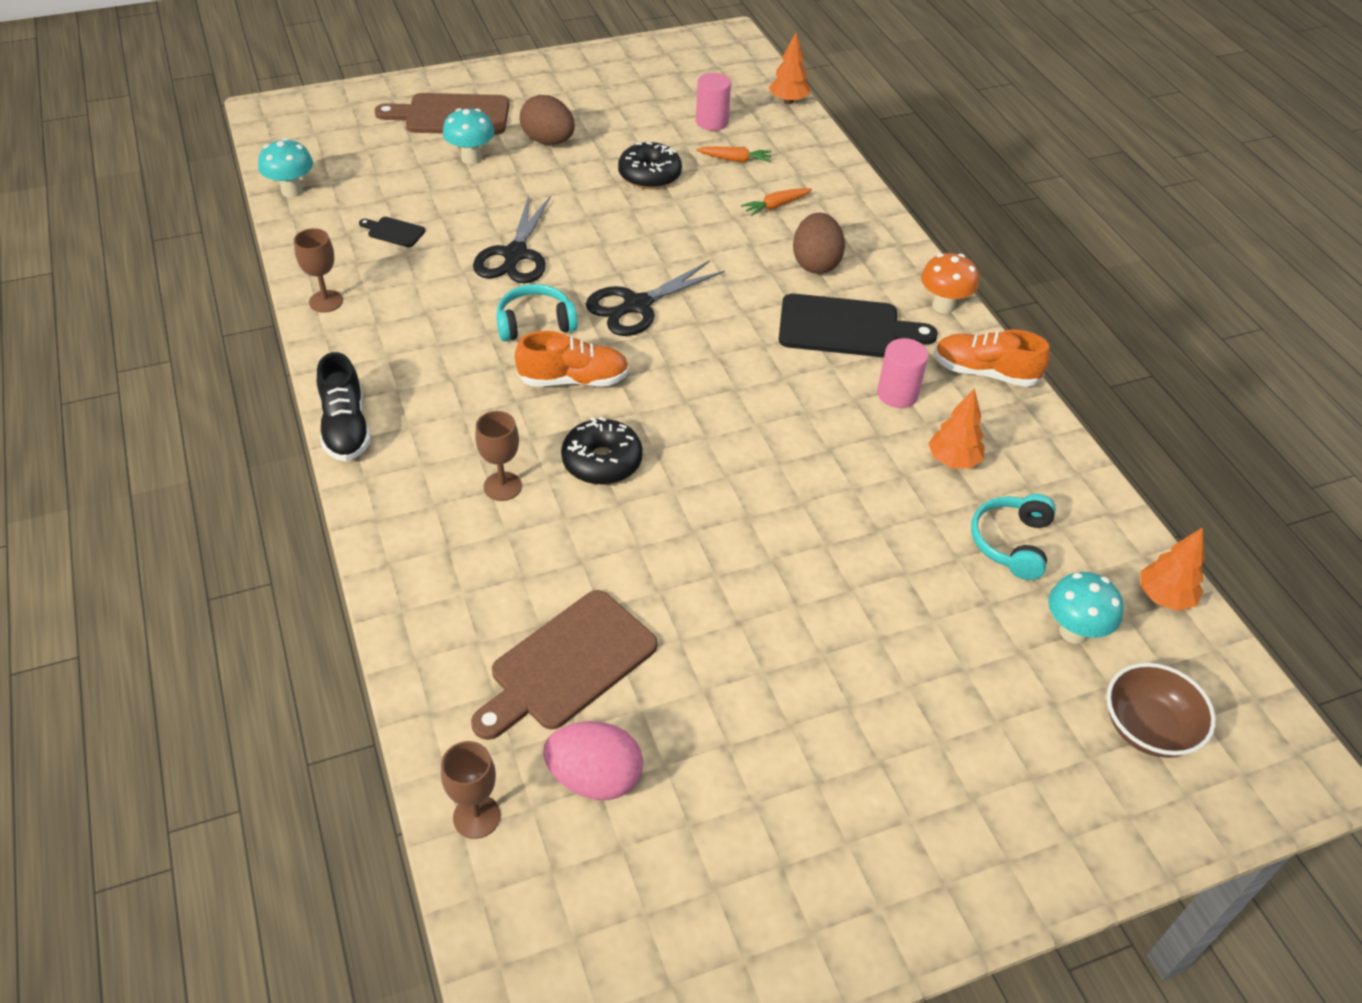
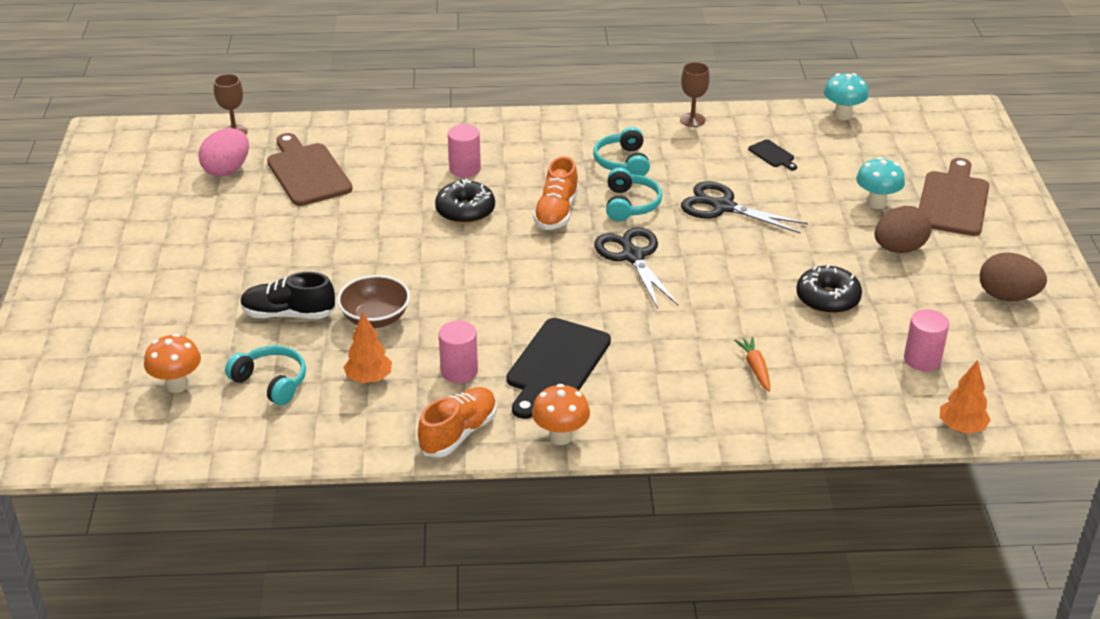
camera: 110 degrees right, 10 degrees down
(346, 428) = (552, 118): black shoe -> black shoe (288, 314)
(394, 232) = (772, 155): black cutting board -> black cutting board turned 105 degrees clockwise
(443, 344) = (622, 162): none -> turquoise headphones
(502, 486) = (465, 169): brown goblet -> pink cylinder
(735, 160) = (845, 359): orange carrot -> none
(815, 263) = (654, 371): brown egg -> brown egg (1007, 296)
(1073, 631) = (177, 385): turquoise mushroom -> orange mushroom
(1148, 728) = (83, 391): brown bowl -> brown bowl (375, 318)
(1164, 597) = (169, 445): orange tree -> none

